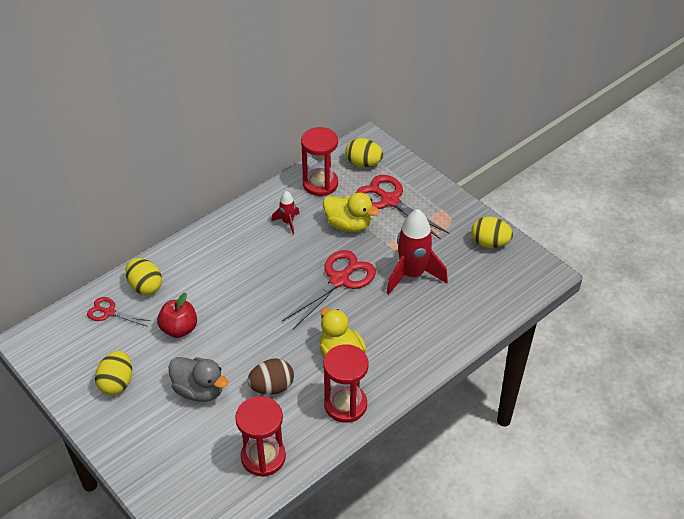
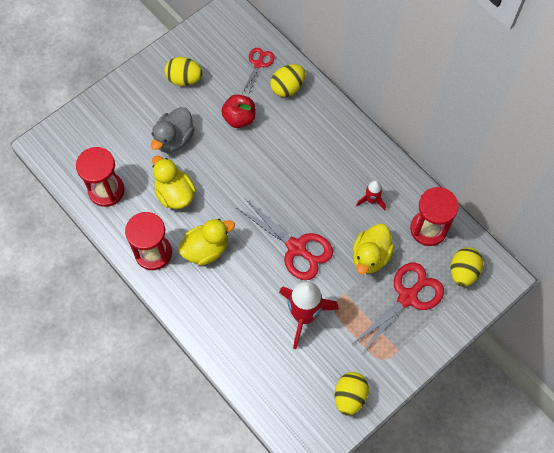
camera: 90 degrees right, 20 degrees up
(272, 387) = (174, 194): brown egg -> yellow duck

